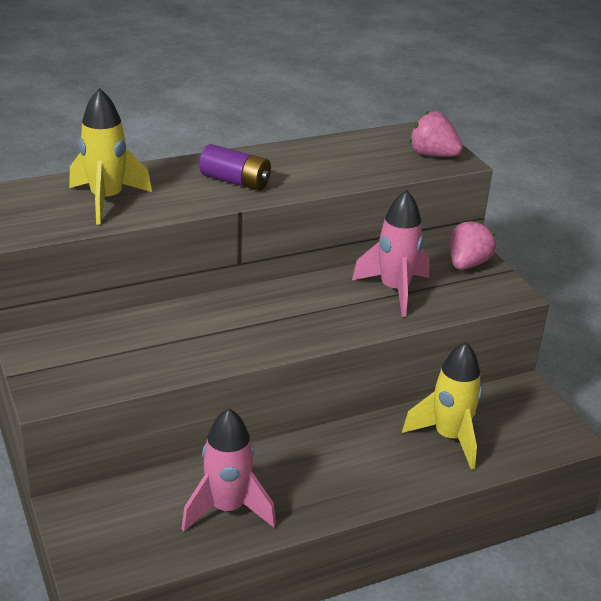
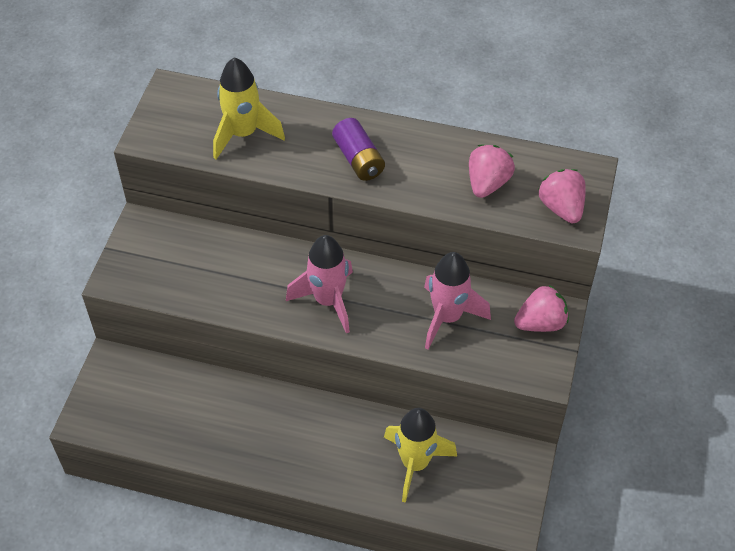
camera: 40 degrees right, 20 degrees up
(228, 508) = (204, 424): pink rocket -> pink rocket (328, 301)
(360, 161) = (487, 183): none -> pink strawberry

